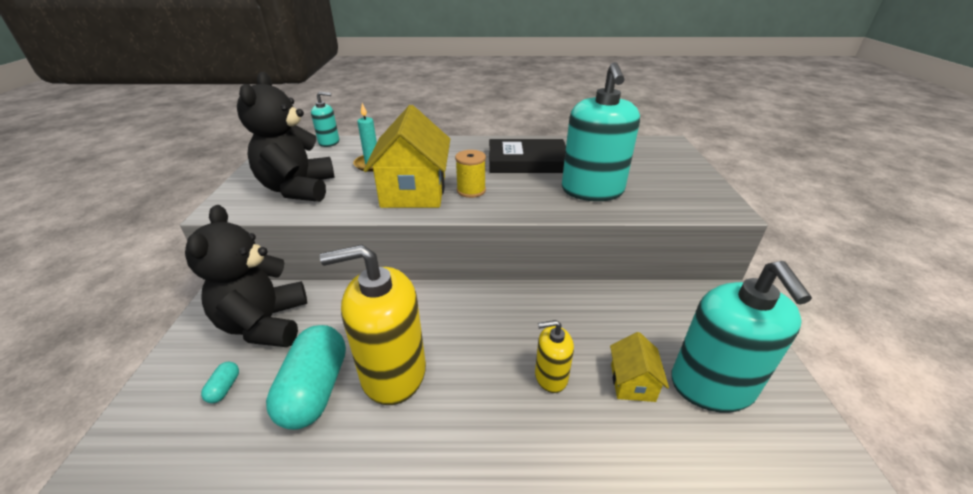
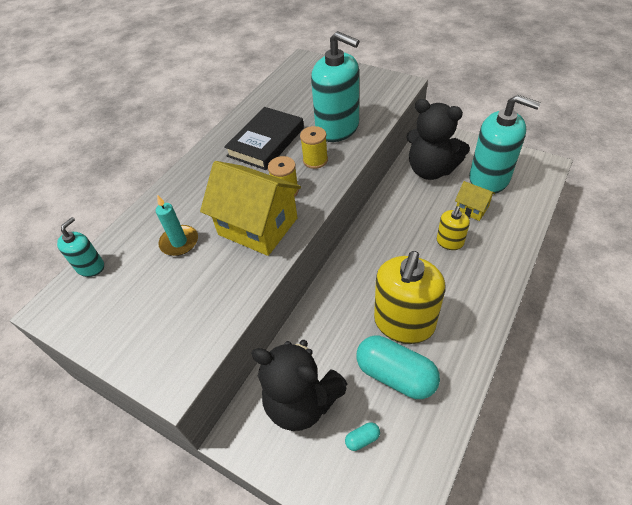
camera: 55 degrees left, 15 degrees up
(224, 388) = (362, 439): turquoise capsule -> turquoise capsule turned 60 degrees counterclockwise
(298, 189) = (183, 310): black teddy bear -> black teddy bear (431, 170)
(529, 193) = (315, 160): none -> yellow spool

